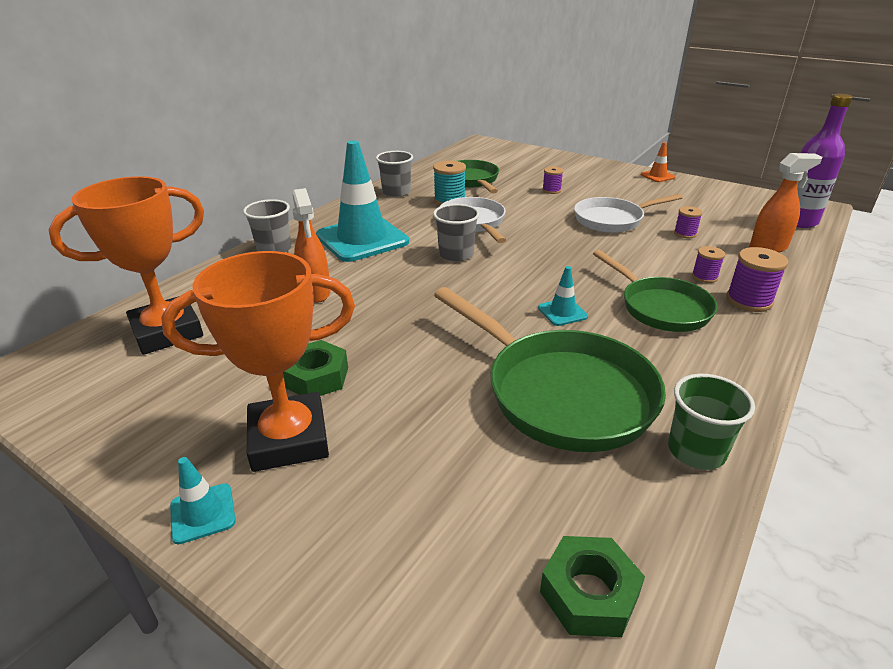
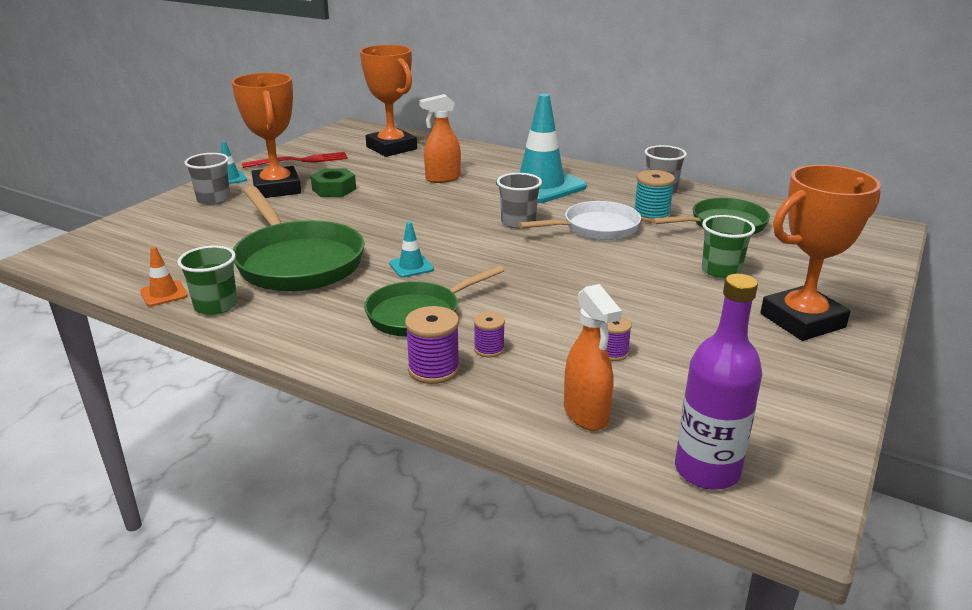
camera: 85 degrees right, 5 degrees down
(160, 423) = (300, 161): none -> red fork
(274, 249) = (513, 159): grey cup -> grey cup (213, 199)
(551, 190) = (721, 271): purple spool -> green cup
(560, 392) = (297, 262): green pan -> green pan turned 75 degrees counterclockwise
(589, 594) = (128, 263): green nut -> none
(612, 220) = (638, 305): white pan -> none
(617, 179) = (802, 321): none -> orange trophy
(657, 176) = (846, 358): orange traffic cone -> orange traffic cone (164, 294)

